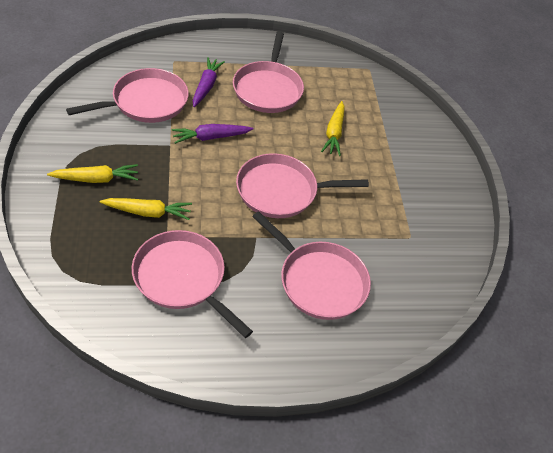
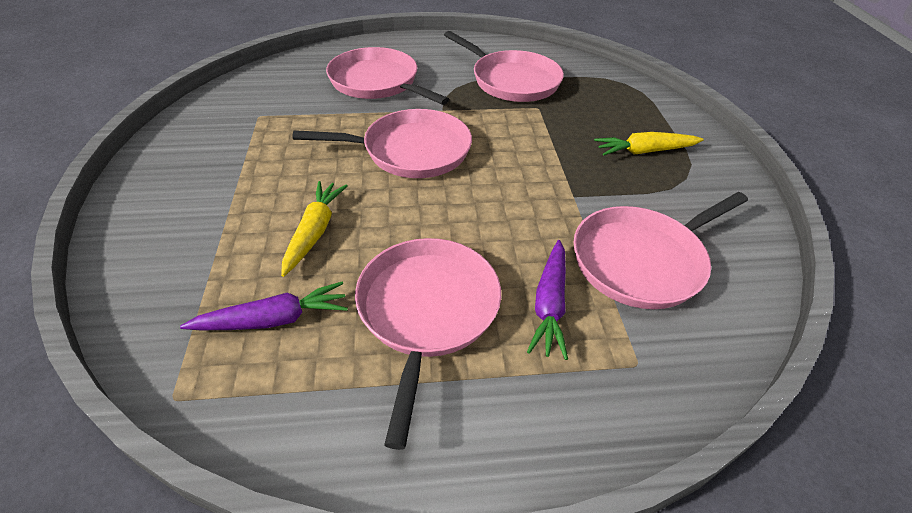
camera: 175 degrees left, 5 degrees down
(148, 212) = (567, 124): yellow carrot -> none
(211, 137) = (517, 210): purple carrot -> purple carrot (273, 319)

